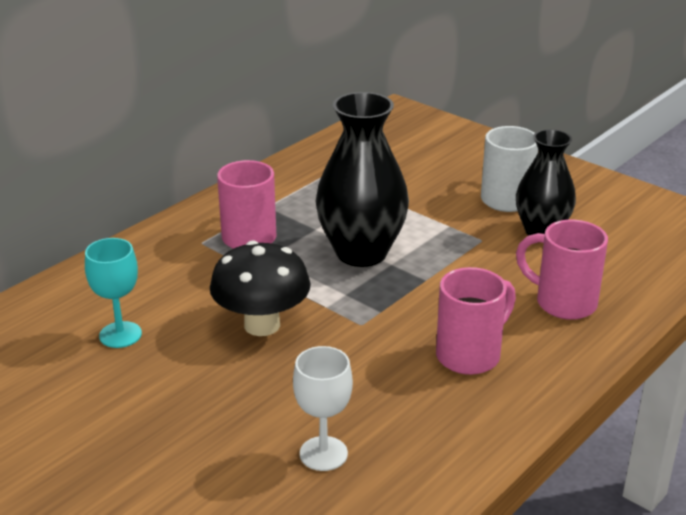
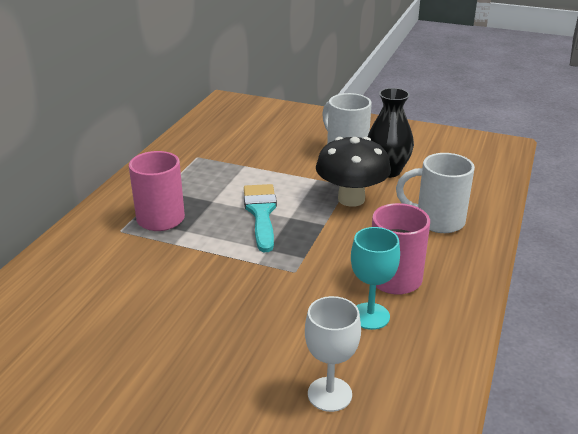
camera: 20 degrees left, 0 degrees up
(120, 335) = (86, 329): turquoise goblet -> turquoise goblet (370, 316)
(262, 325) = (211, 291): black mushroom -> black mushroom (351, 199)
(361, 253) = (261, 213): black vase -> turquoise brush
(563, 303) = (437, 221): pink mug -> white mug

